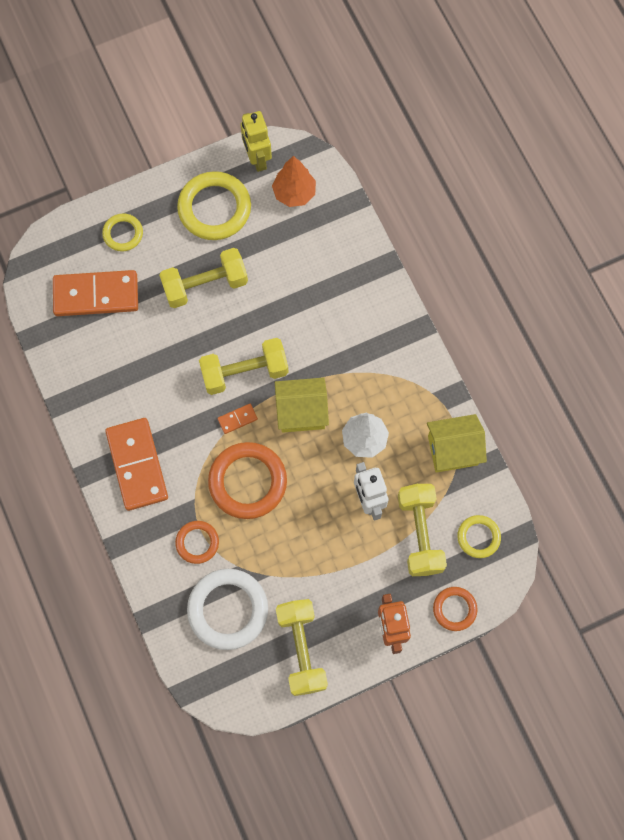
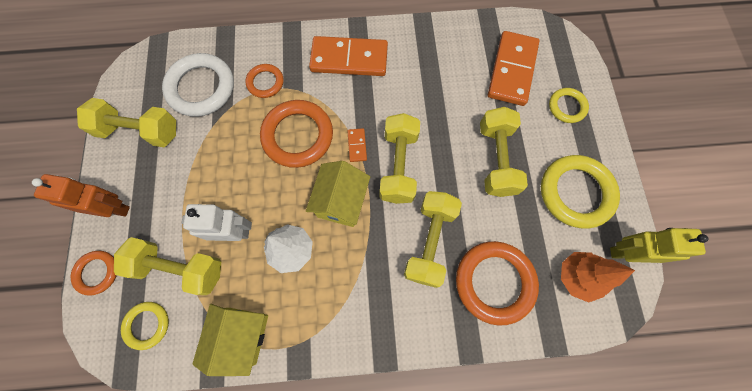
camera: 110 degrees right, 0 degrees up
(309, 321) = (429, 242): none -> yellow dumbbell
(325, 257) = (494, 282): none -> orange ring

